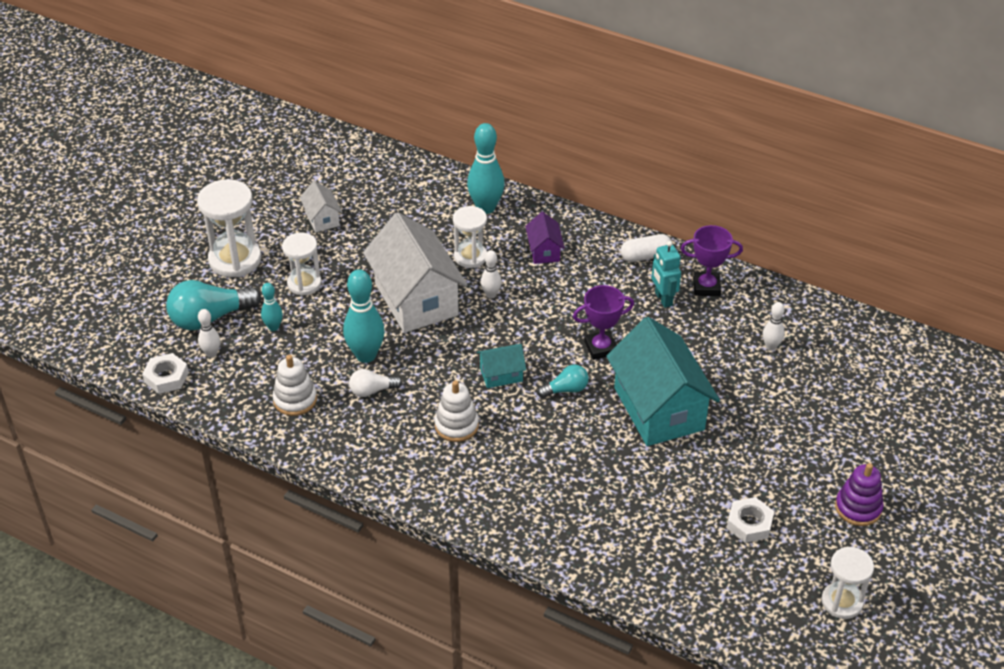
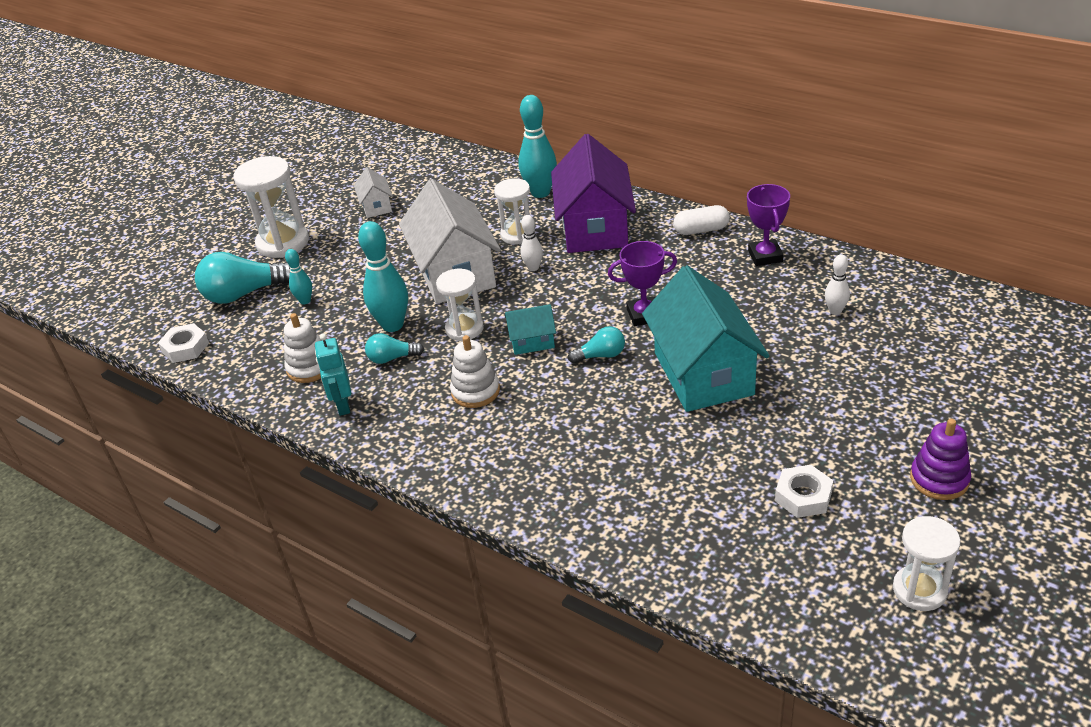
camera: 10 degrees right, 5 degrees down
(211, 353) = (237, 325): white bowling pin -> none
(304, 284) = (345, 262): white hourglass -> white hourglass (464, 329)
(372, 390) = (392, 358): white light bulb -> turquoise light bulb
(544, 251) = (594, 228): purple house -> purple house, size x2.19
(663, 299) = (717, 268): turquoise robot -> turquoise robot (343, 405)
(706, 287) = (765, 256): purple trophy -> purple trophy turned 75 degrees clockwise

